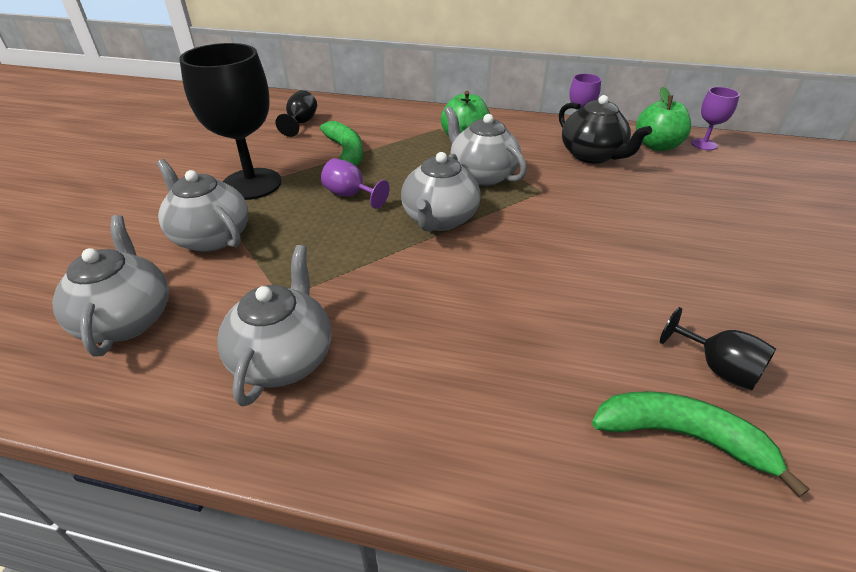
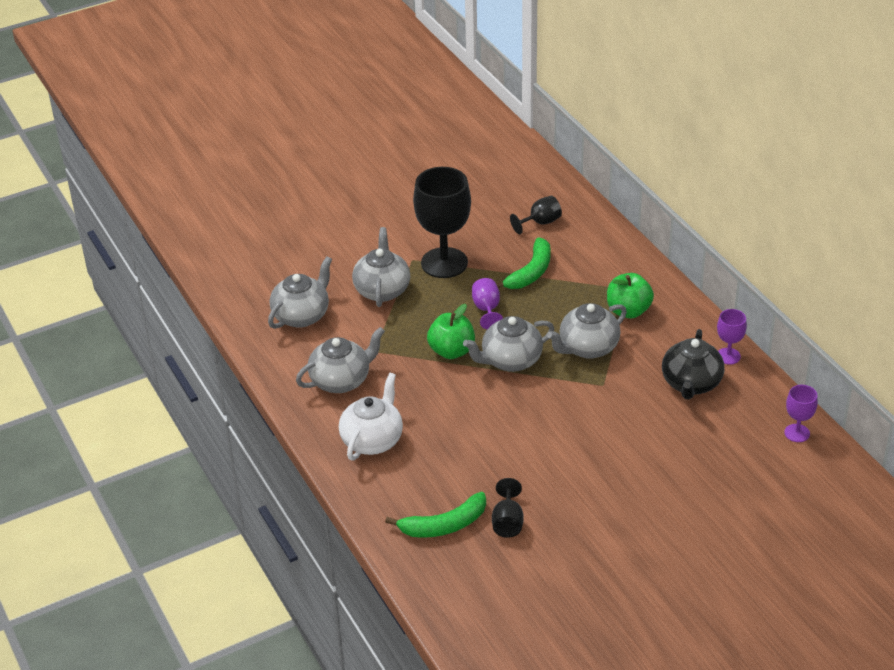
camera: 50 degrees right, 0 degrees up
(431, 401) = (372, 440): none -> white teapot
(482, 175) = (587, 348): grey teapot -> grey teapot turned 135 degrees counterclockwise
(657, 146) = (756, 409): green apple -> green apple (451, 351)
(682, 437) = (444, 525): green banana -> green banana turned 90 degrees clockwise

